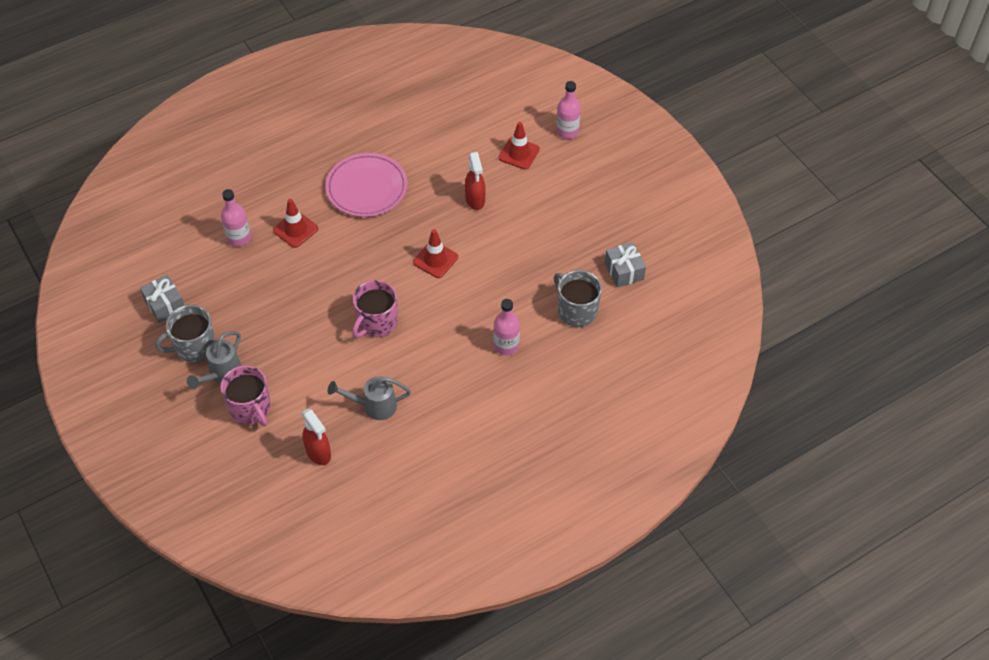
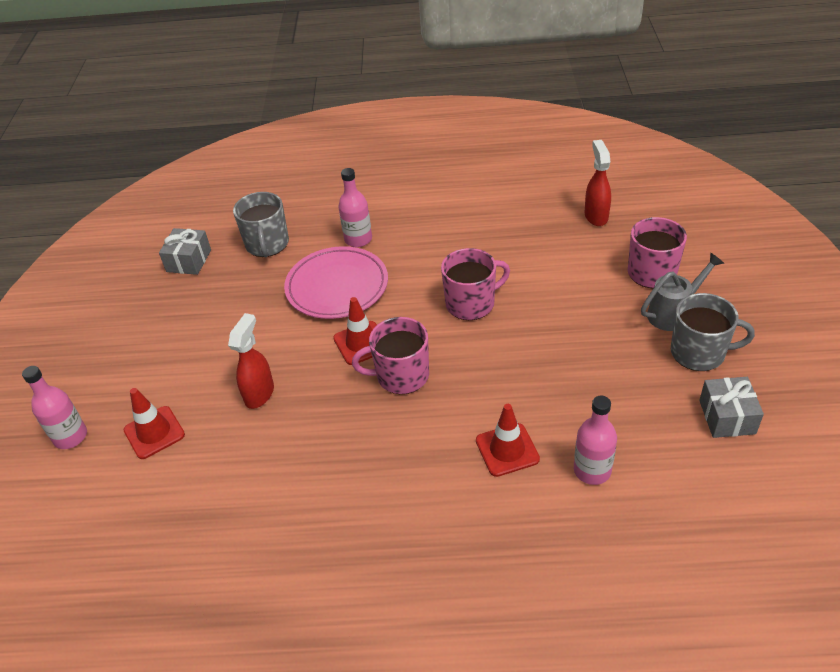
camera: 145 degrees left, 10 degrees down
(367, 188) = (377, 469): pink plate -> pink plate (337, 286)
(373, 406) = (521, 234): grey watering can -> none
(391, 248) = (401, 375): none -> pink mug

